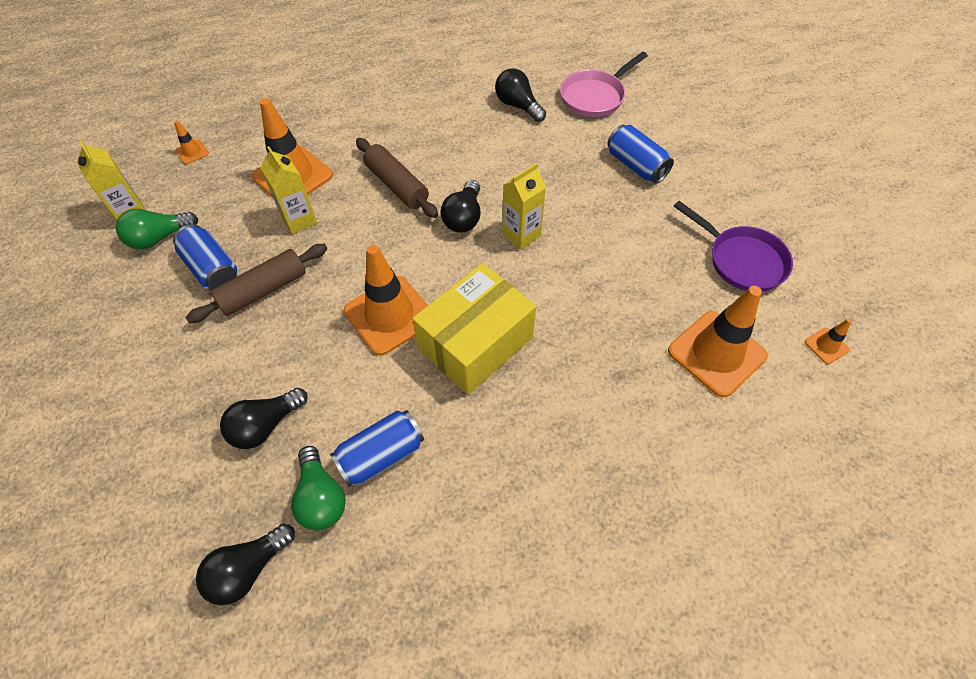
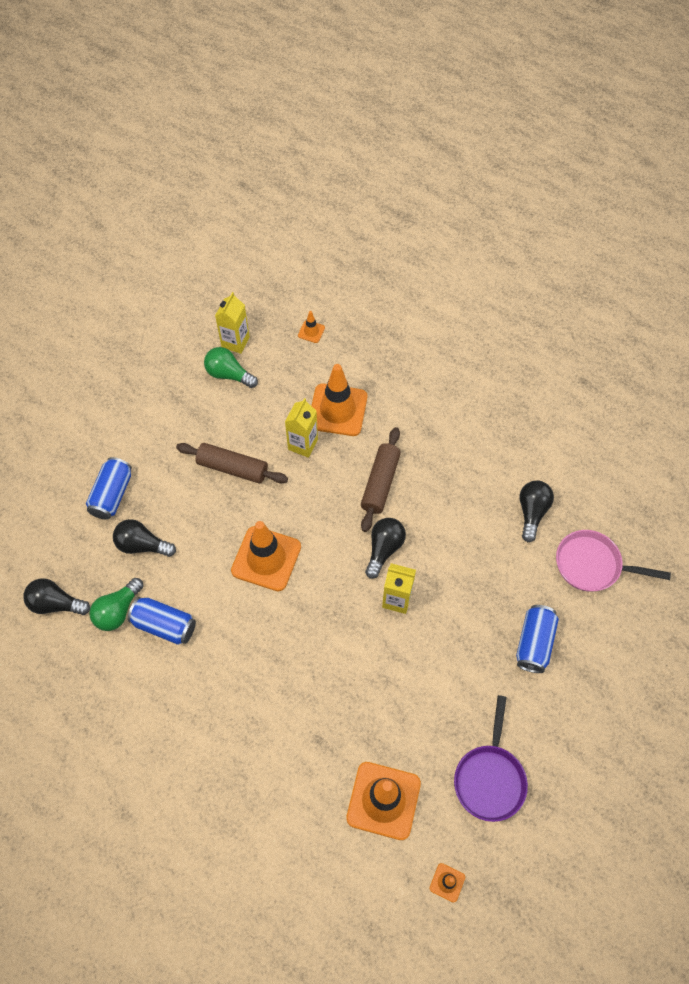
camera: 55 degrees right, 5 degrees up
(212, 269) = (227, 425): blue can -> blue can (112, 495)
(464, 217) = (384, 549): black light bulb -> black light bulb turned 135 degrees clockwise
(476, 343) = (281, 628): yellow box -> none

